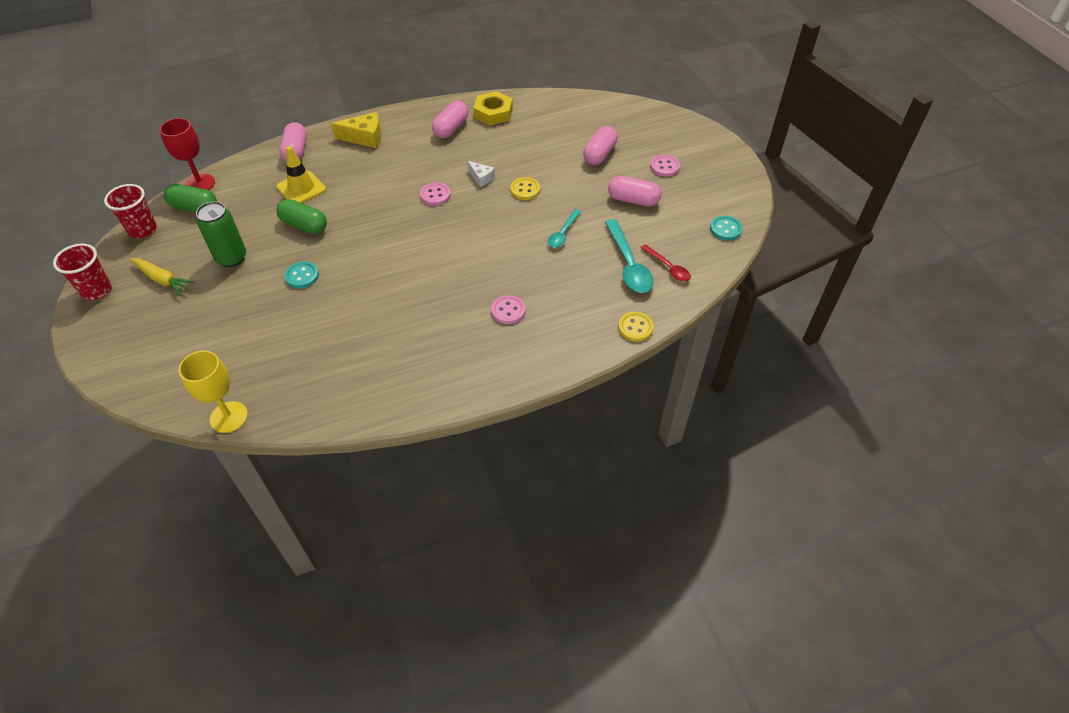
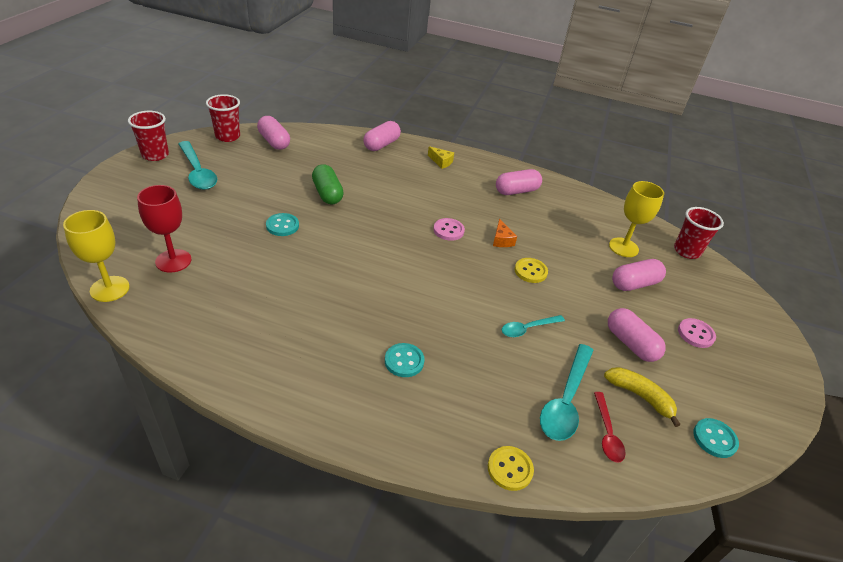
camera: 35 degrees right, 10 degrees down
(162, 280) = (197, 172): yellow carrot -> turquoise spoon
(194, 207) = (274, 141): green capsule -> pink capsule
(200, 183) = (296, 130): red goblet -> red goblet (173, 261)
(231, 258) = (254, 185): green can -> none
(301, 188) = (356, 169): yellow traffic cone -> none
(364, 137) = (441, 162): yellow cheese -> yellow cheese, size x0.60
(481, 178) = (501, 240): white cheese -> orange cheese
(493, 113) = (565, 199): yellow nut -> none
(508, 311) = (404, 361): pink button -> turquoise button
(568, 129) = (623, 247): none -> yellow goblet
(611, 106) = (686, 251): none -> red cup
(667, 231) = (640, 396): none -> yellow banana

